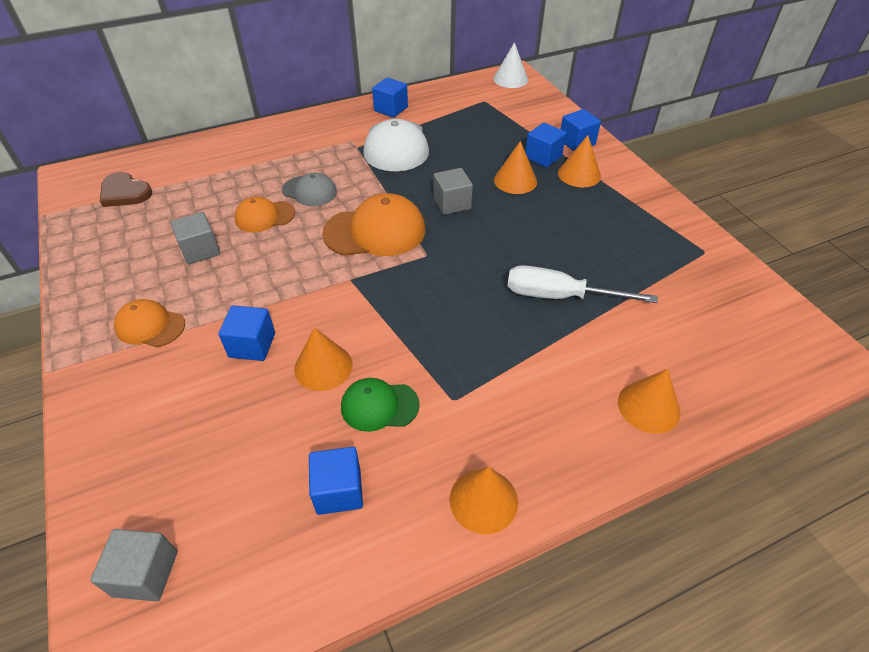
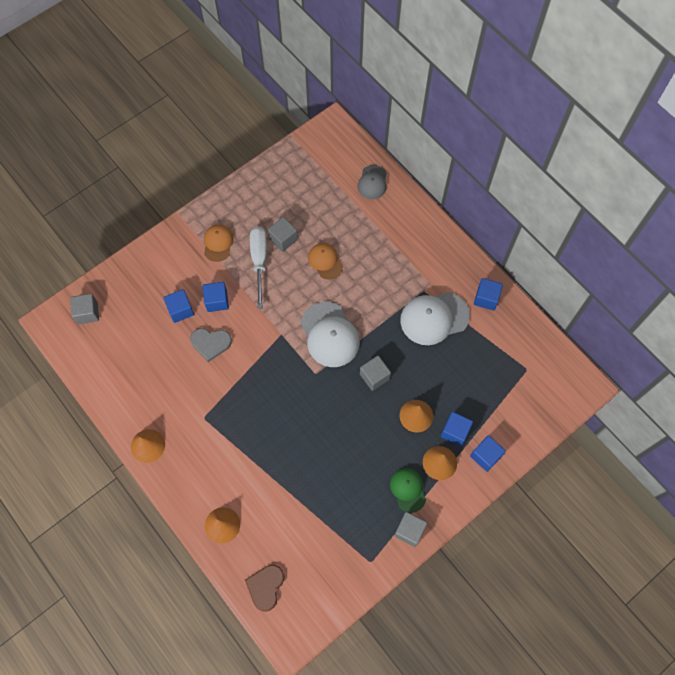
camera: 75 degrees right, 20 degrees up
(125, 193) = (324, 168): brown heart -> brown heart (265, 587)
(309, 191) = (360, 278): grey cap -> grey cap (372, 182)
(323, 367) = (210, 343): orange cone -> grey heart
(338, 491) = (140, 377): blue cube -> blue cube (180, 310)
(375, 231) = (329, 334): orange cap -> white cap
(379, 406) = (191, 380): green cap -> green cap (408, 490)
(510, 79) = (574, 384): white cone -> none
(559, 296) = (298, 464): white screwdriver -> white screwdriver (259, 261)
(663, 212) = (409, 531): none -> grey cube

